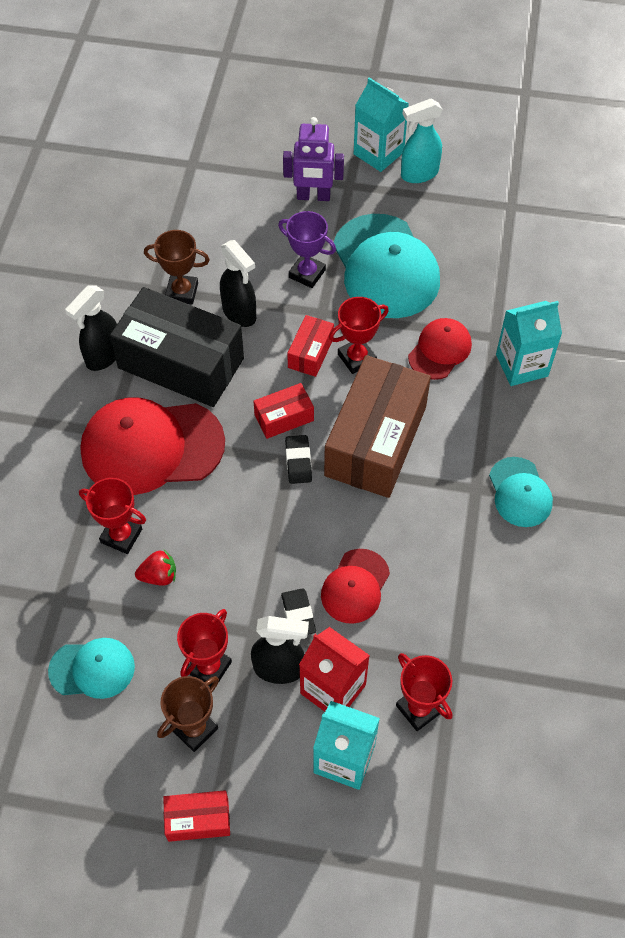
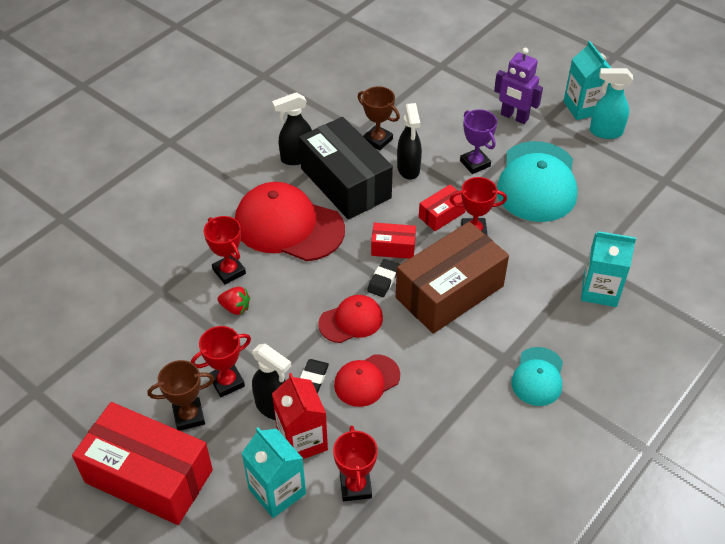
camera: 30 degrees right, 10 degrees down
(92, 669) = (150, 344): turquoise cap -> none
(198, 819) = (149, 476): red box -> red box, size x2.17
(440, 350) = (541, 253): red cap -> red cap (351, 321)

